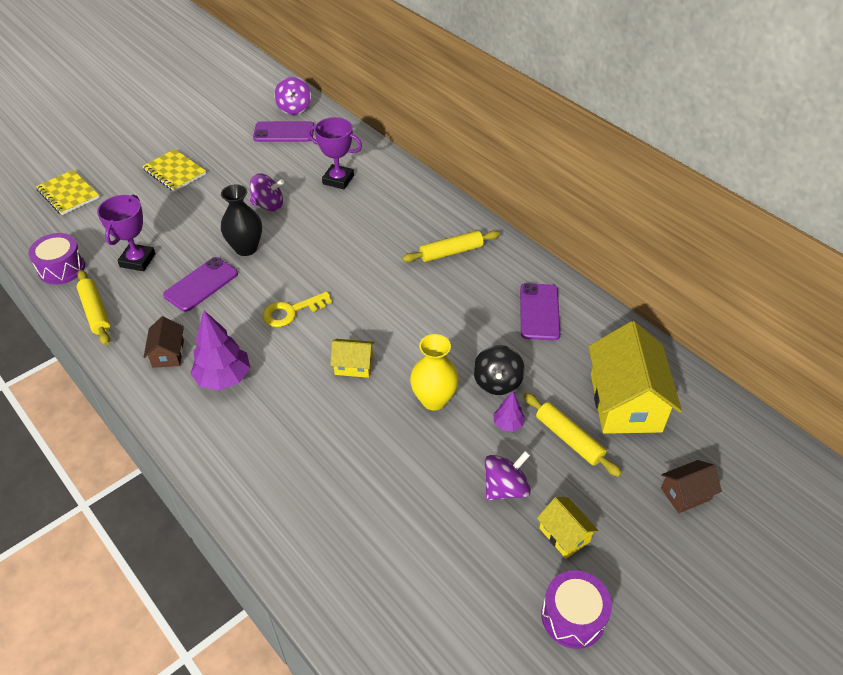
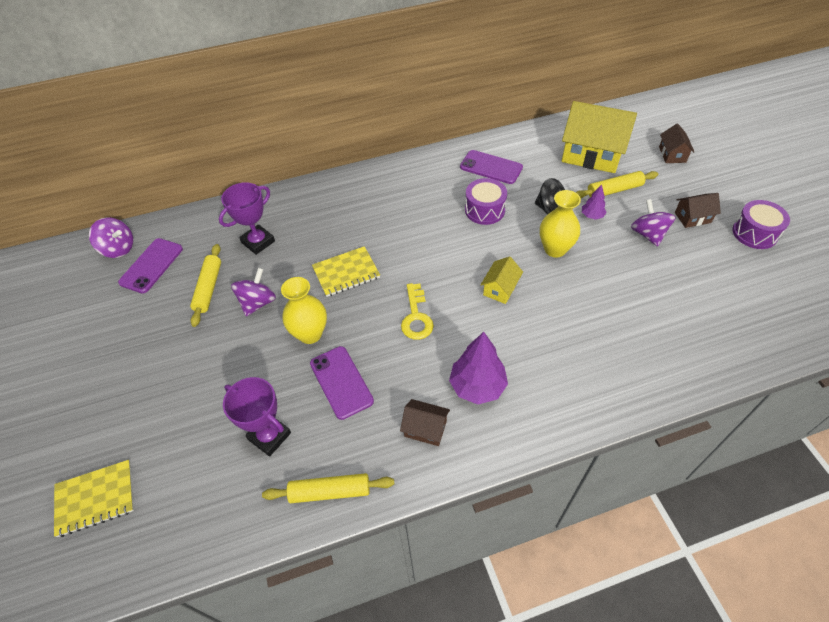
camera: 65 degrees left, 5 degrees up
(61, 268) = (234, 522): purple drum -> purple drum (484, 210)
(175, 172) = (141, 375): yellow notebook -> yellow notebook (346, 272)
(246, 248) = (310, 334): black vase -> yellow vase
(451, 252) = (400, 195): yellow rolling pin -> yellow rolling pin (208, 288)
(564, 535) = (692, 217): yellow house -> brown house

